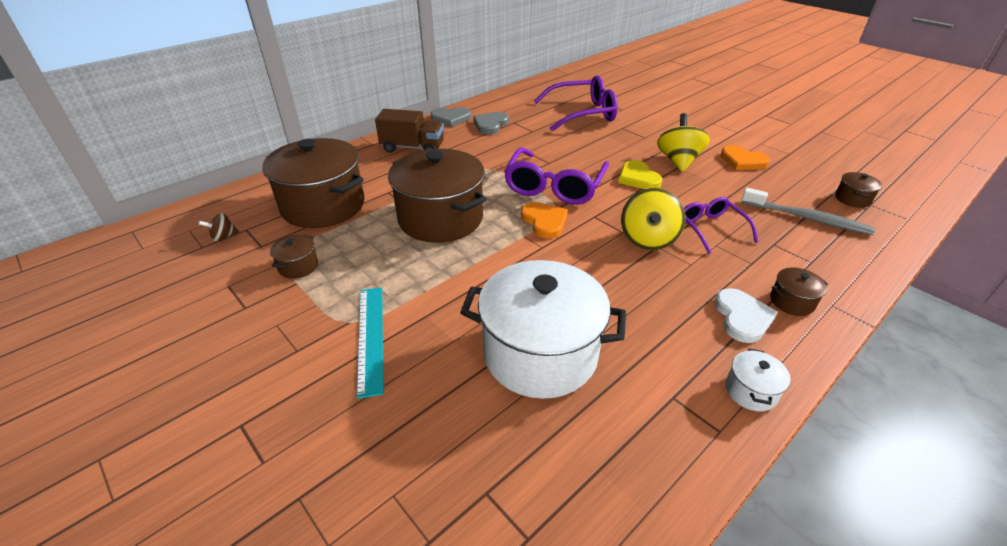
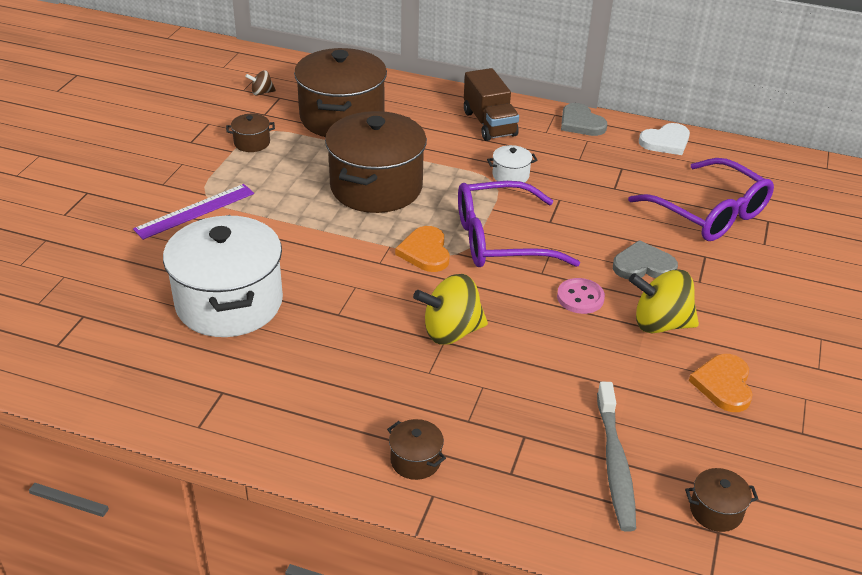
camera: 60 degrees right, 0 degrees up
(223, 237) = (261, 93): brown spinning top -> brown spinning top turned 45 degrees counterclockwise
(370, 337) = (195, 211): turquoise ruler -> purple ruler
(490, 125) = (596, 154): grey heart -> grey heart (643, 265)
(544, 221) = (425, 252): orange heart -> orange heart turned 135 degrees clockwise
(638, 178) = (580, 298): yellow heart -> pink button
(678, 161) = (660, 324): yellow spinning top -> yellow spinning top turned 150 degrees counterclockwise
(711, 228) = (515, 378): purple glasses -> none
(742, 317) = (361, 423): white heart -> white heart (666, 142)
(750, 391) = (256, 441): white pot -> white pot (510, 175)

